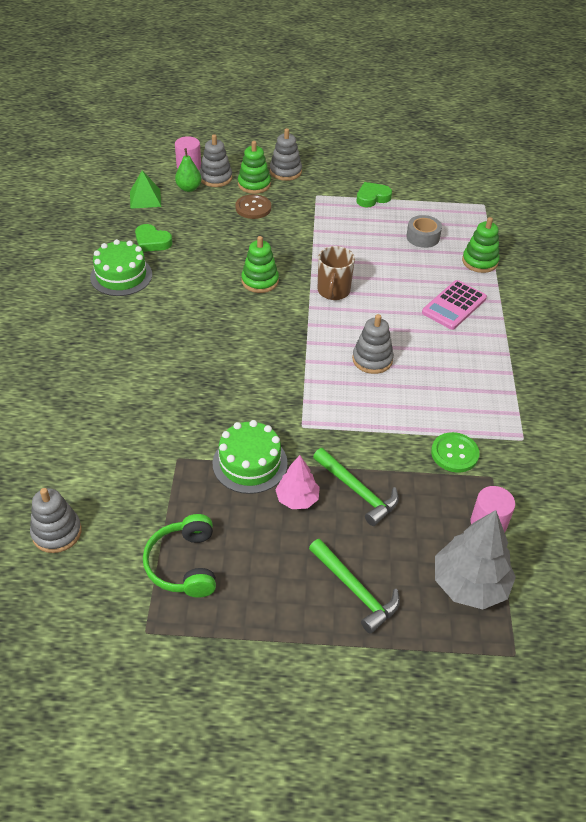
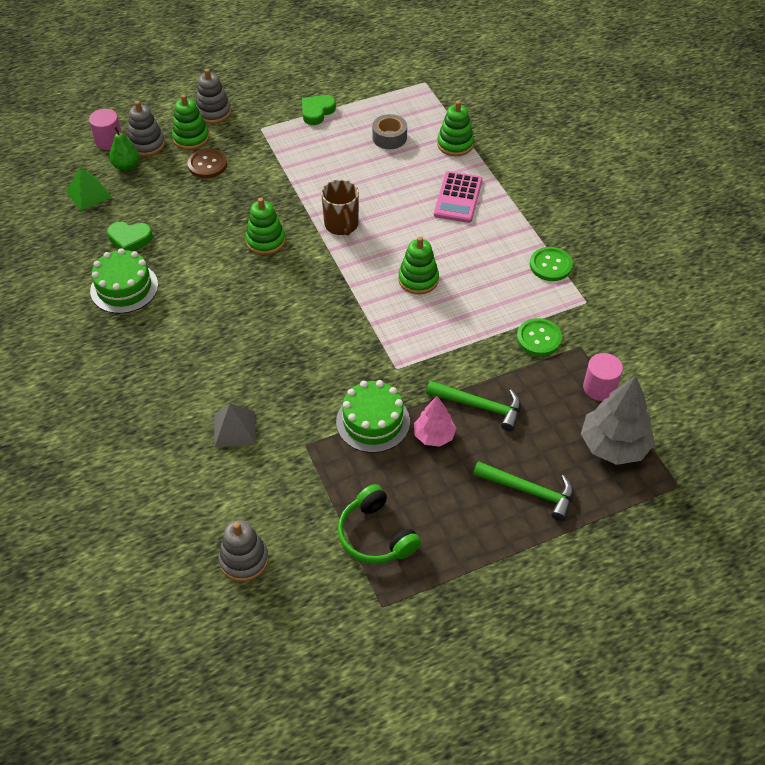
camera: 25 degrees left, 5 degrees up
(128, 419) = (234, 429): none -> grey pyramid
(372, 359) = (418, 279): grey stacking toy -> green stacking toy
(507, 393) = (550, 265): none -> green button

